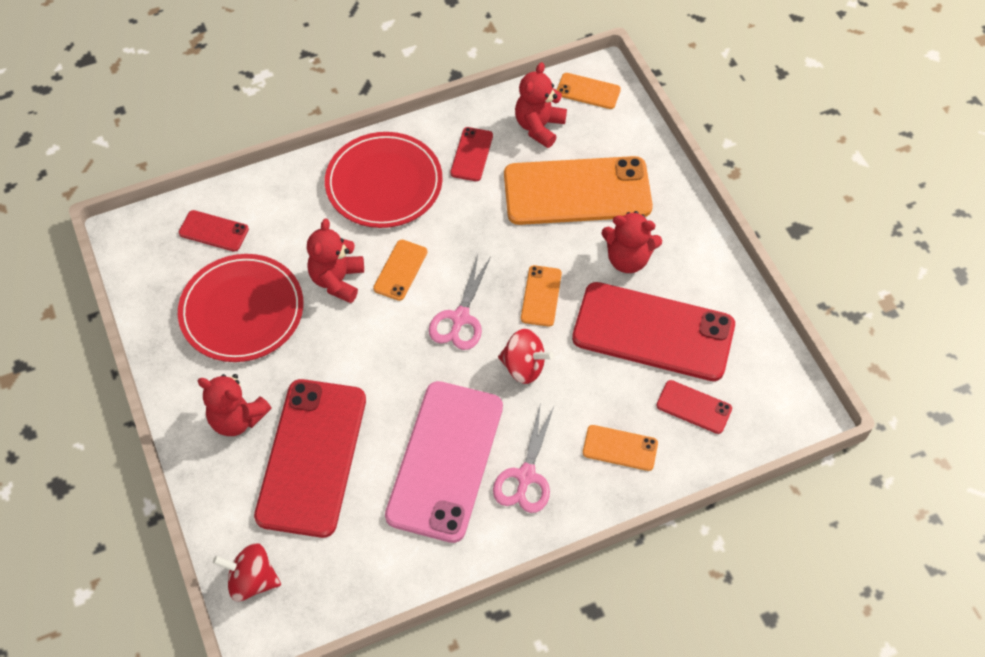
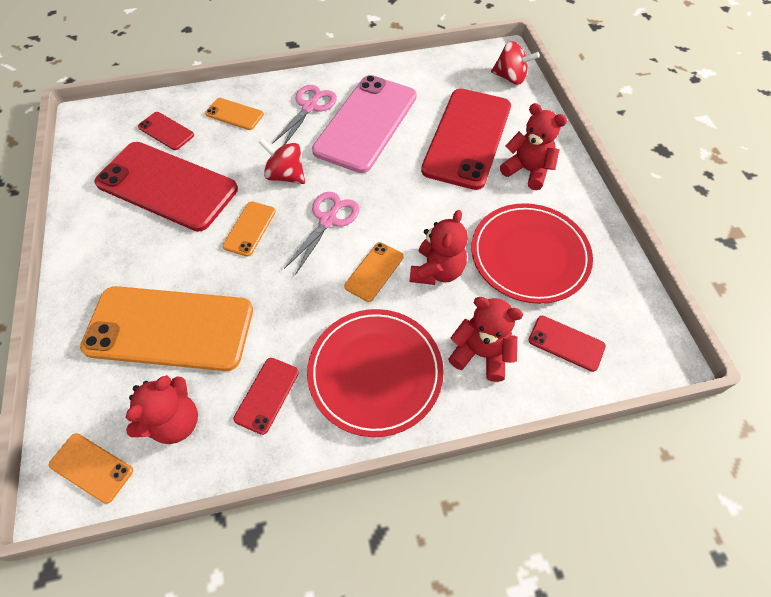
camera: 170 degrees left, 0 degrees up
(627, 259) = (155, 250): red teddy bear -> red teddy bear (481, 353)

